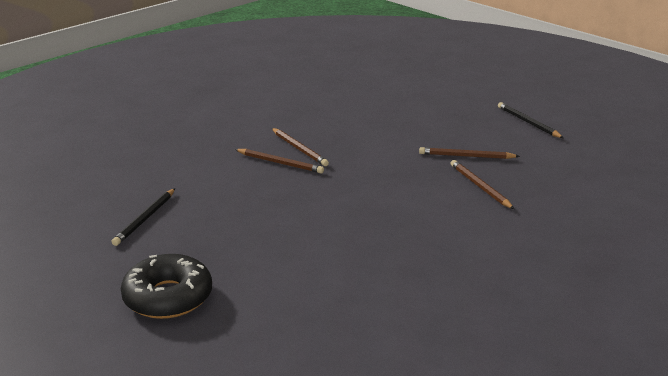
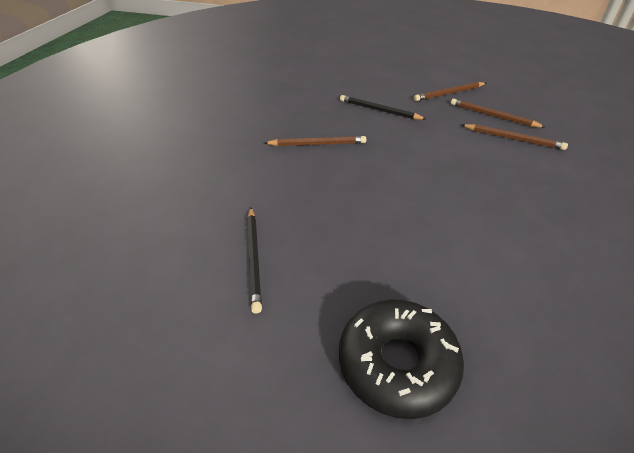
camera: 30 degrees left, 15 degrees up
(299, 149) = (317, 125): brown pencil -> brown pencil (513, 138)
(528, 123) = (451, 56): black pencil -> black pencil (379, 110)

